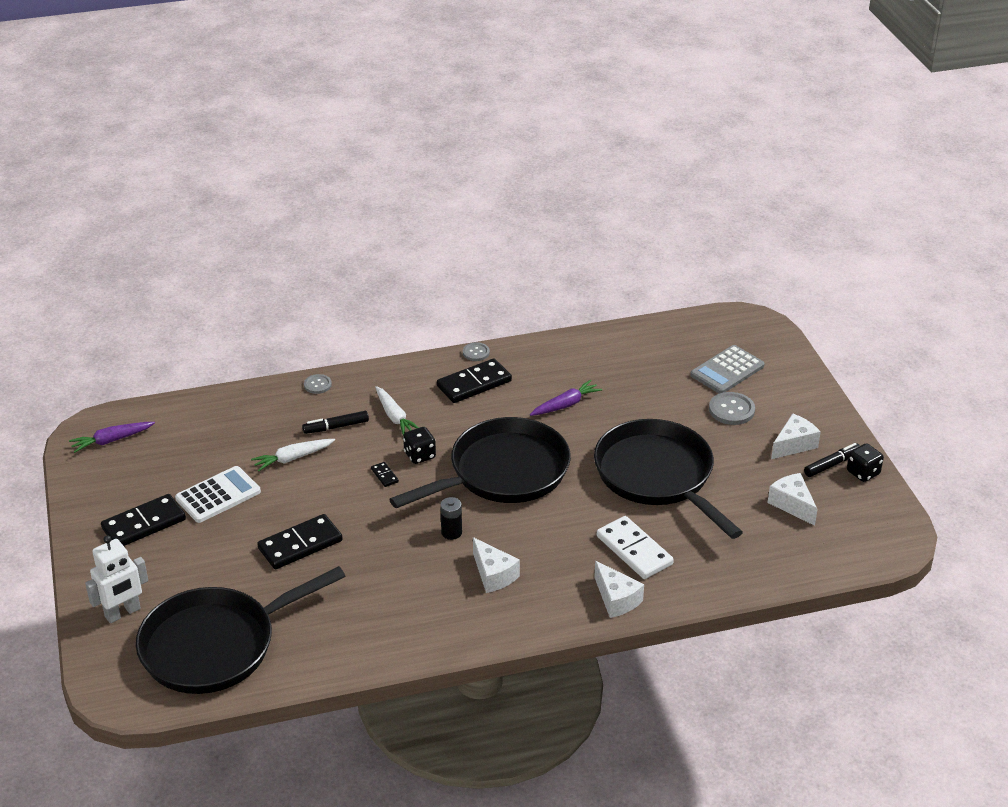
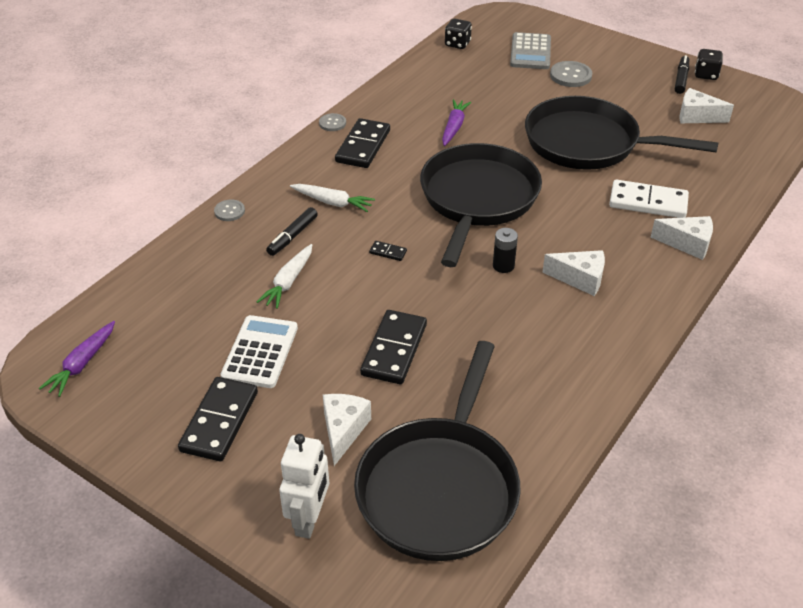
camera: 40 degrees left, 5 degrees up
(419, 455) = (395, 221): black dice -> black dice (457, 44)
(794, 445) = (641, 78): white cheese -> white cheese (343, 430)

